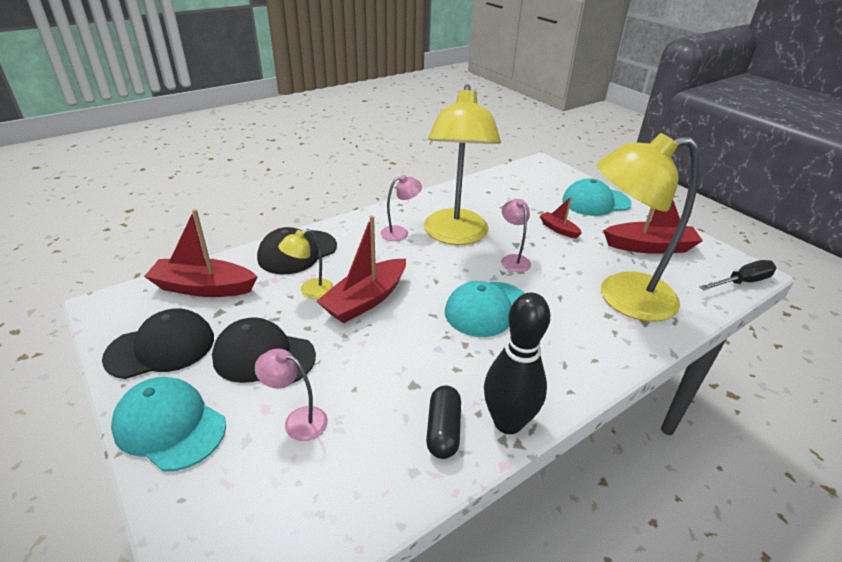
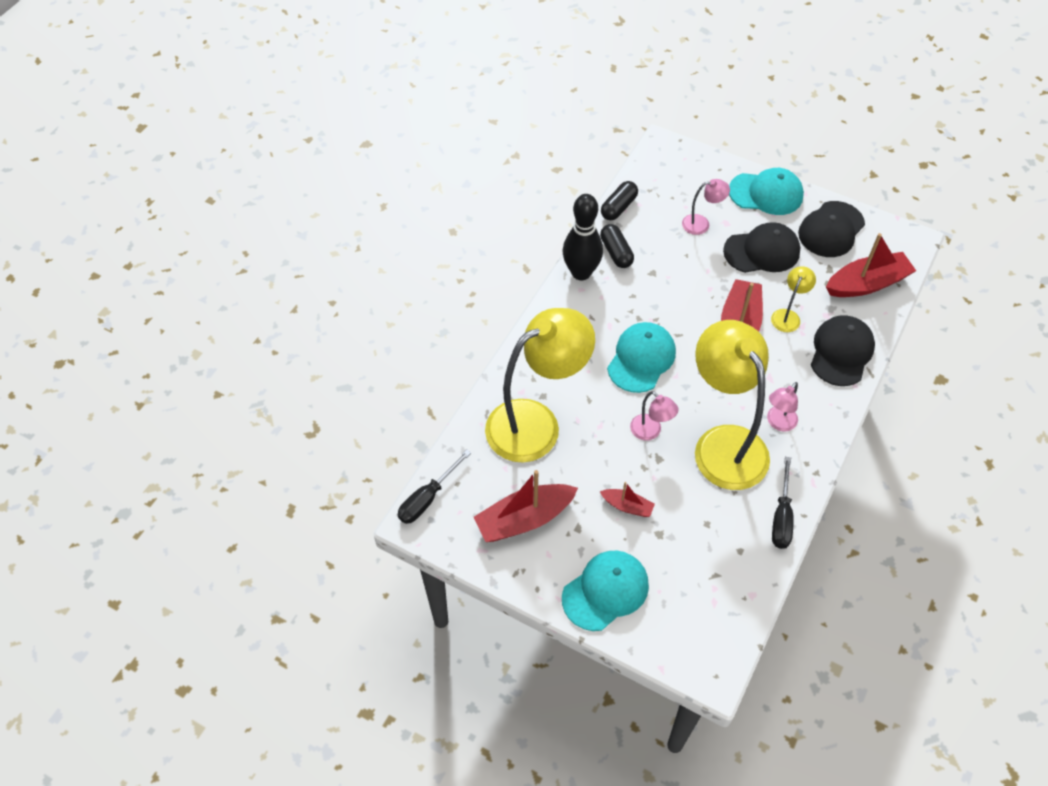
camera: 155 degrees right, 20 degrees up
(392, 503) = (618, 207): none -> black capsule
(446, 195) = (781, 517): none -> black screwdriver

